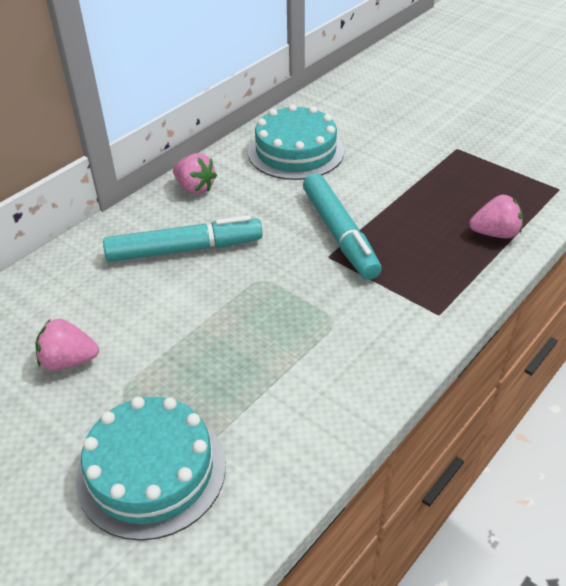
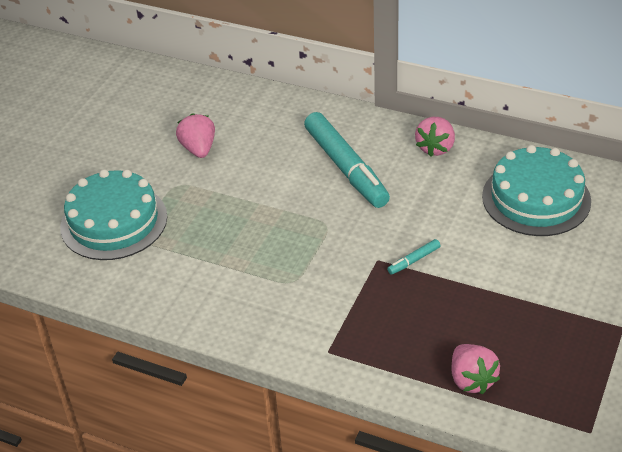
camera: 75 degrees right, 0 degrees up
(339, 234) = (414, 260): turquoise marker -> turquoise marker, size x0.40

